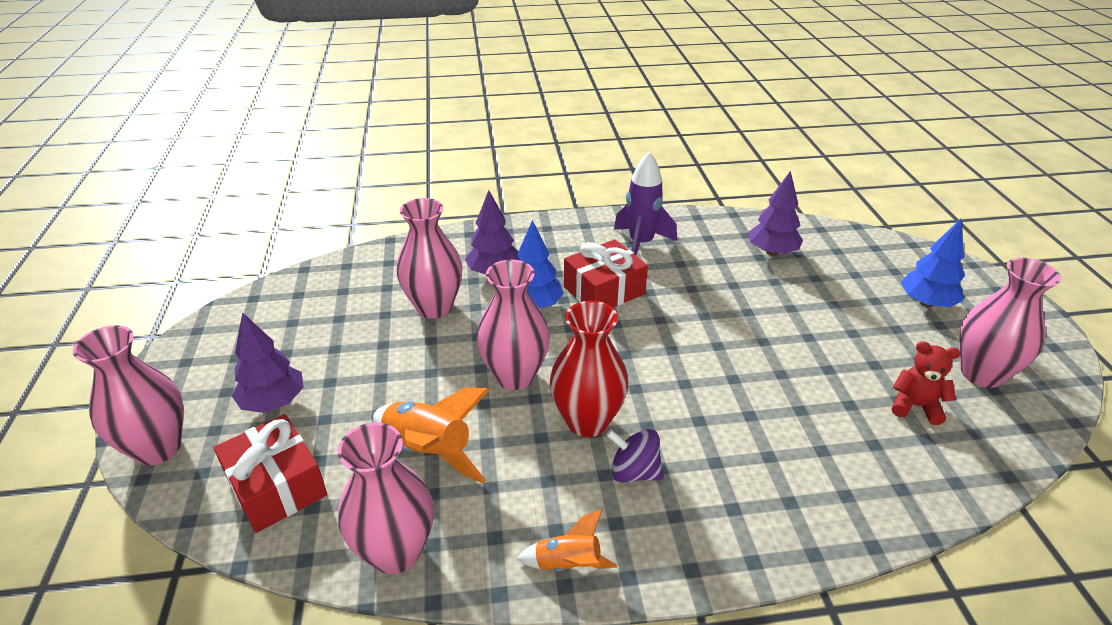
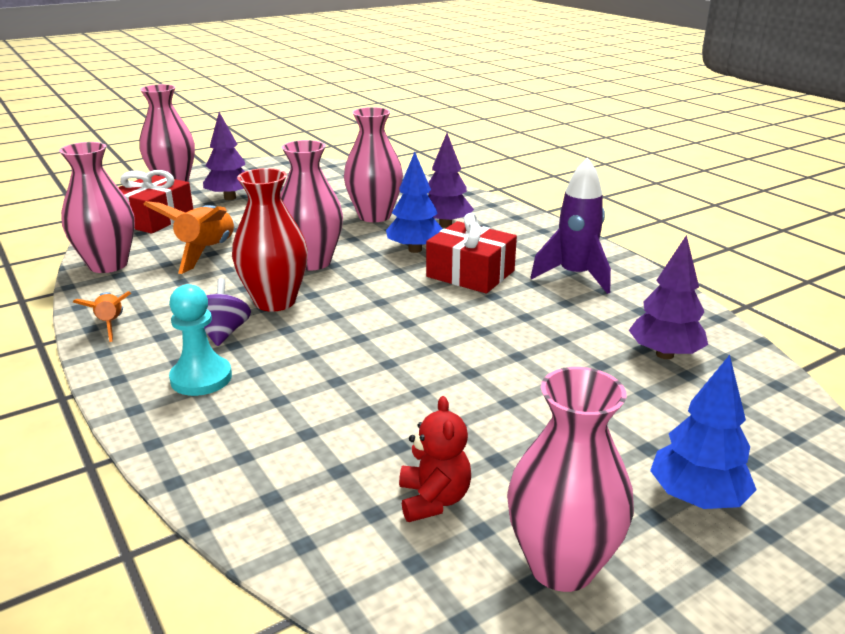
camera: 65 degrees right, 10 degrees down
(715, 502) = (201, 378): none -> turquoise pawn

